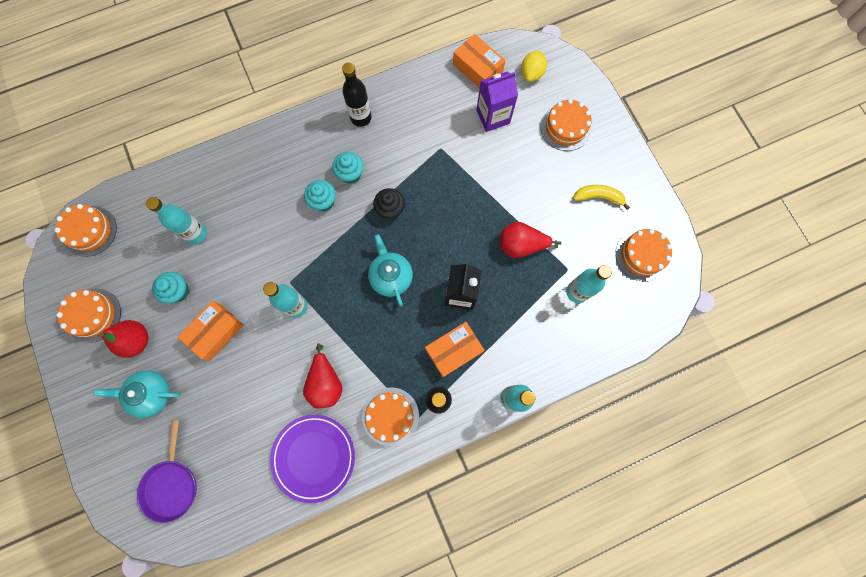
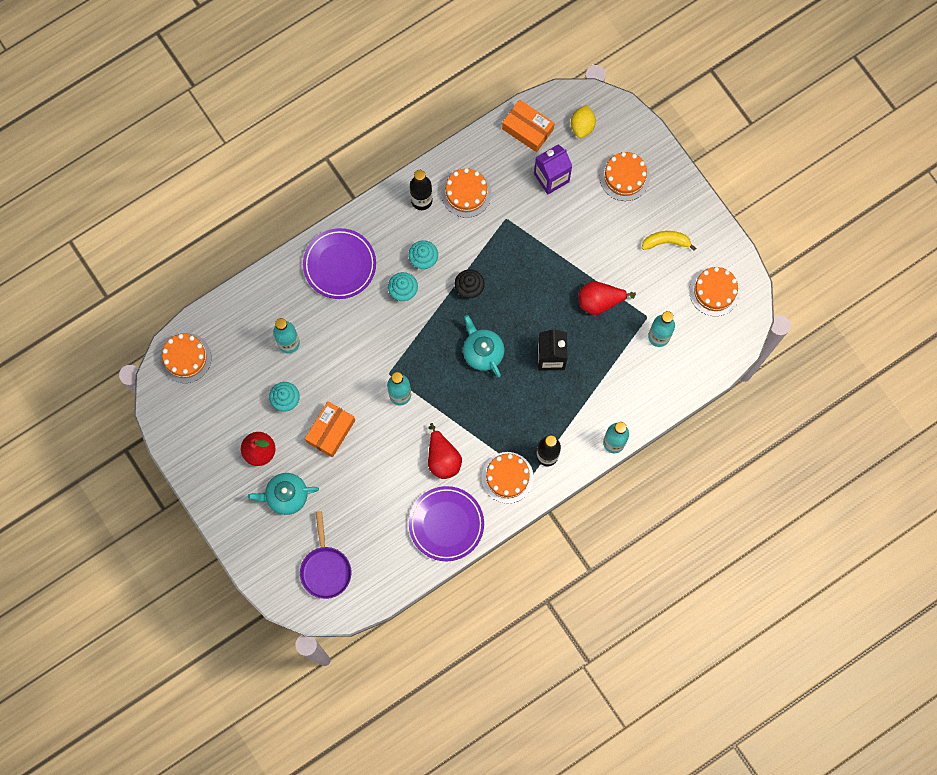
camera: 10 degrees left, 0 degrees up
(93, 315) = (212, 435): orange cake -> orange cake (466, 193)
(266, 165) = (339, 265): none -> purple plate
(453, 350) = (554, 410): orange box -> none

